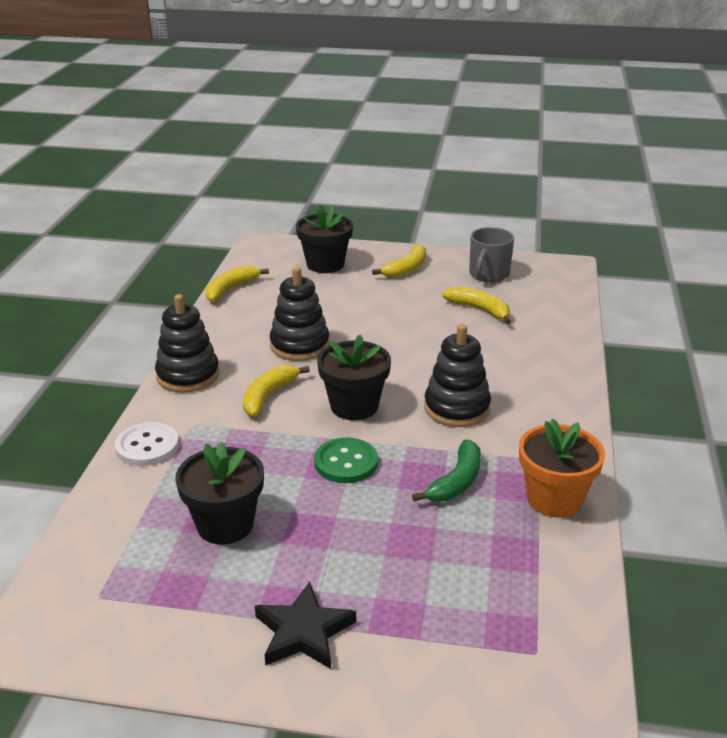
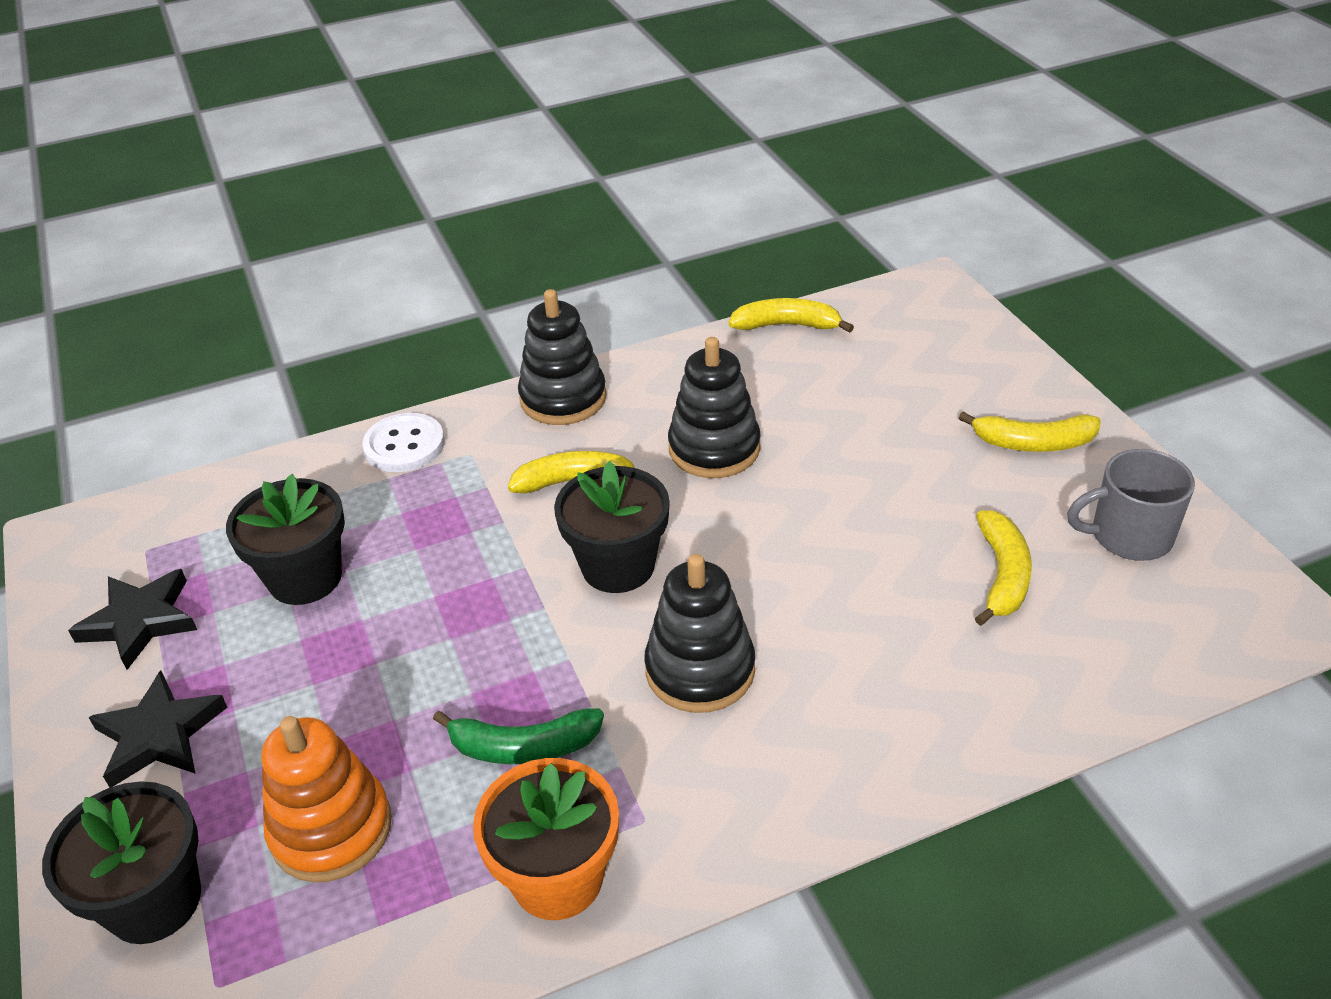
camera: 60 degrees right, 10 degrees up
(177, 616) = (140, 621): none -> black star
(325, 264) = (947, 365): black flower pot -> black flower pot (154, 901)
(346, 462) = (489, 618): green button -> none
(454, 572) = (331, 829): none -> orange stacking toy

